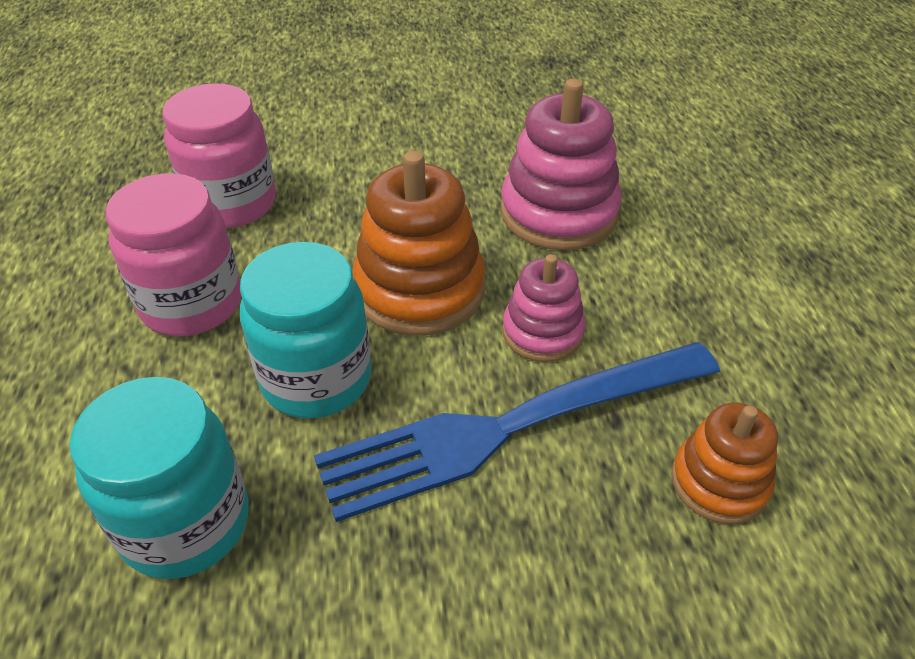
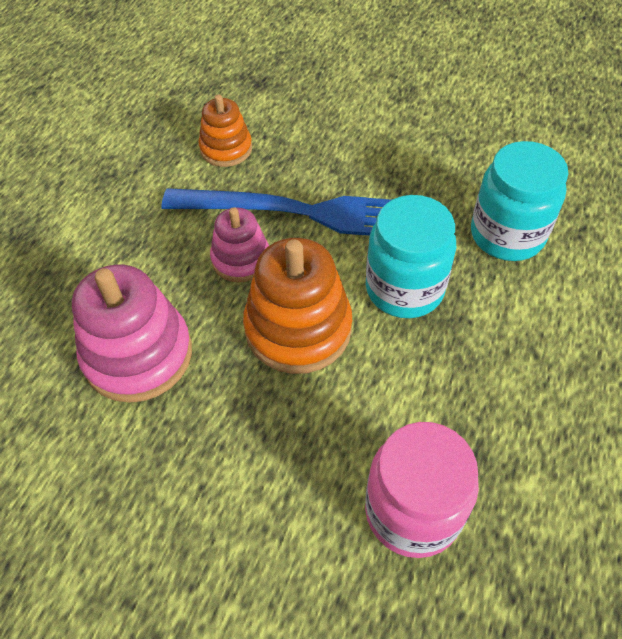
camera: 150 degrees left, 10 degrees up
(192, 304) = (477, 393): pink jar -> none

